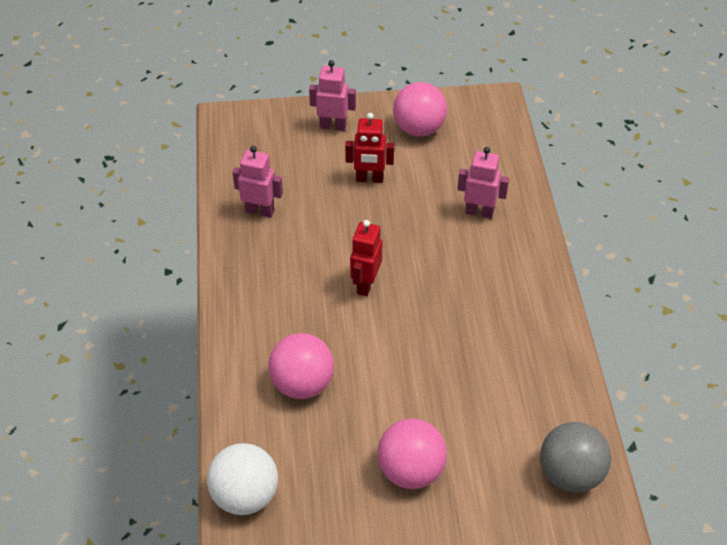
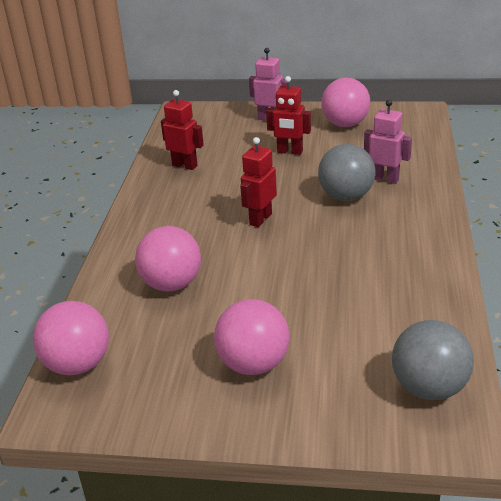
camera: 15 degrees right, 15 degrees down
(245, 495) = (78, 364): white ball -> pink ball
(260, 211) = (185, 165): pink robot -> red robot
(445, 242) = (346, 196): none -> grey ball

